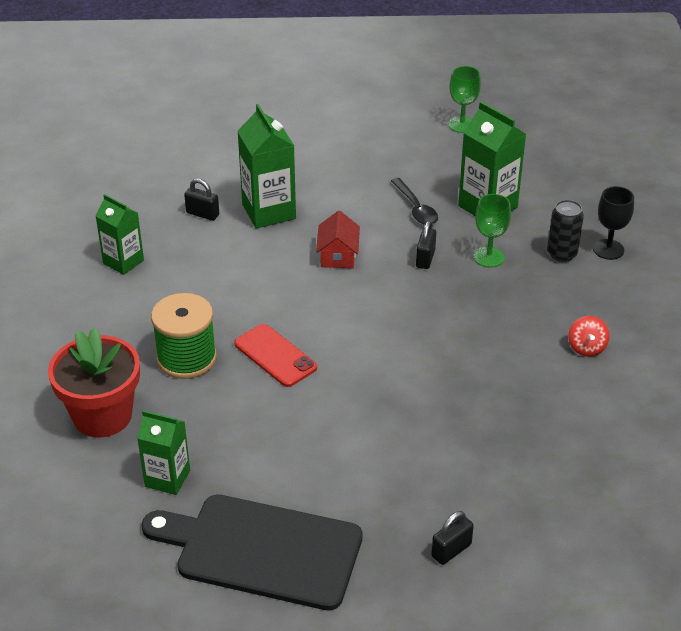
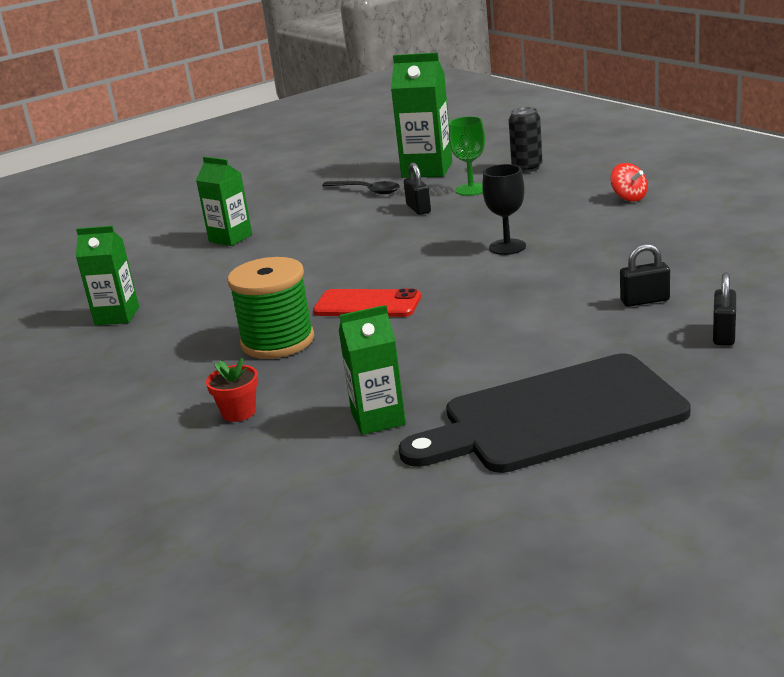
camera: 30 degrees left, 15 degrees down
(102, 416) = (239, 412): red flower pot -> red flower pot, size x0.44
(202, 214) = (163, 262): black padlock -> black padlock (645, 301)
(269, 211) = (230, 238): green carton -> green carton, size x0.65
(338, 255) = (336, 235): red house -> none
(462, 125) = (338, 145): green goblet -> none
(608, 249) = (559, 154): black goblet -> black goblet (507, 247)

